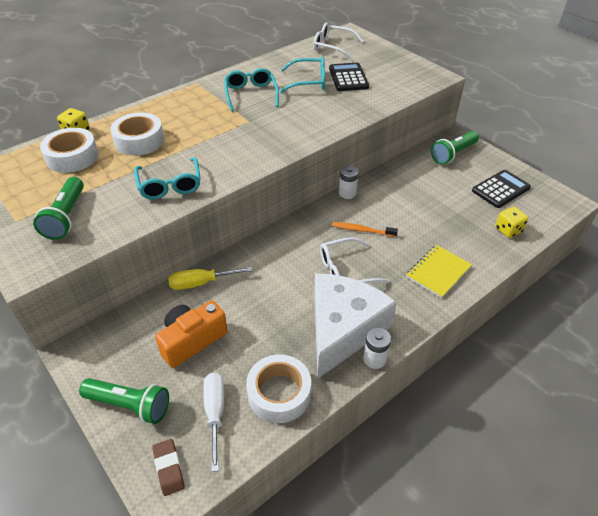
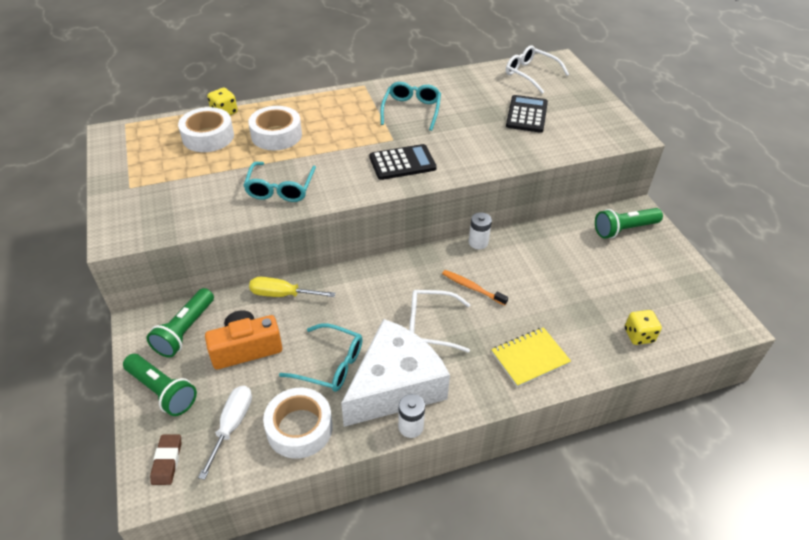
camera: 20 degrees right, 0 degrees up
(66, 217) = (173, 195): green flashlight -> green flashlight (185, 331)
(308, 81) = (480, 109): turquoise glasses -> turquoise glasses (330, 364)
(500, 189) = (658, 285): black calculator -> black calculator (402, 163)

